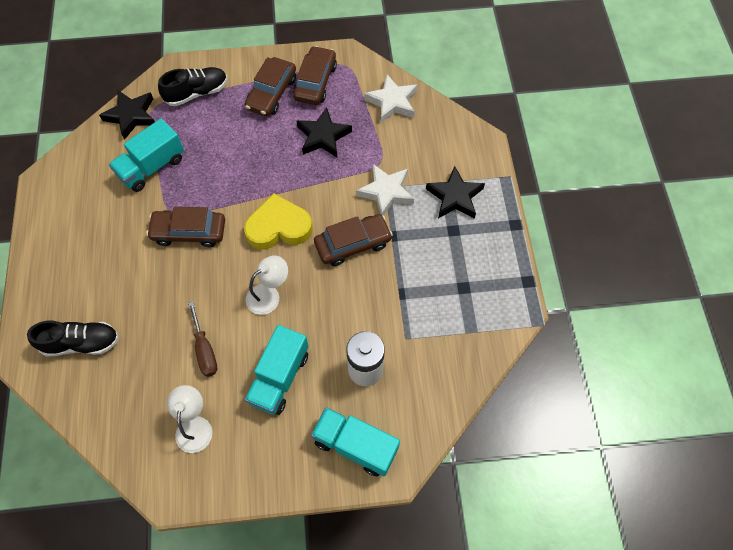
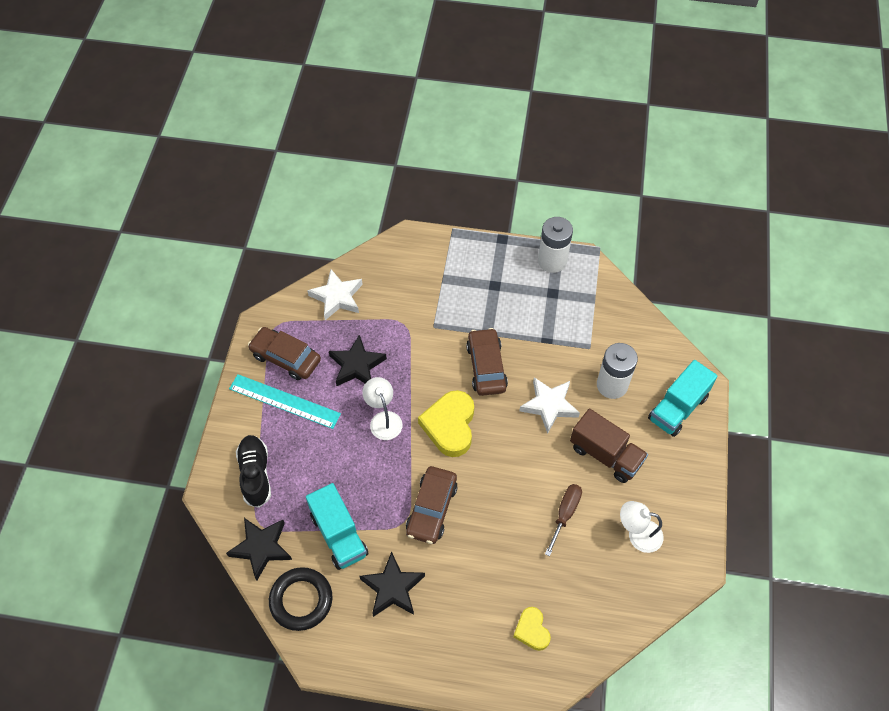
camera: 75 degrees left, 5 degrees down
(81, 343) = (532, 630): black shoe -> yellow heart
(89, 156) = (301, 600): none -> black ring
(205, 350) = (565, 514): brown screwdriver -> brown screwdriver turned 60 degrees counterclockwise
(269, 295) = (521, 448): white lamp -> white lamp (383, 419)
(271, 93) = (284, 401): brown car -> turquoise ruler
(279, 377) = (605, 455): turquoise truck -> brown truck
(386, 192) = (438, 327): white star -> white star (549, 406)
(455, 197) = (460, 275): black star -> black star (392, 588)
(505, 279) = (552, 261): none -> white battery

